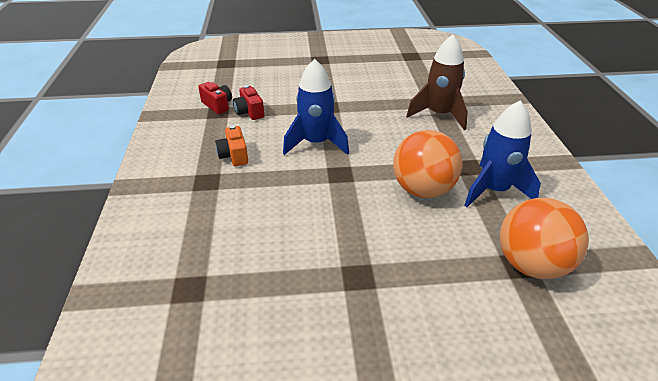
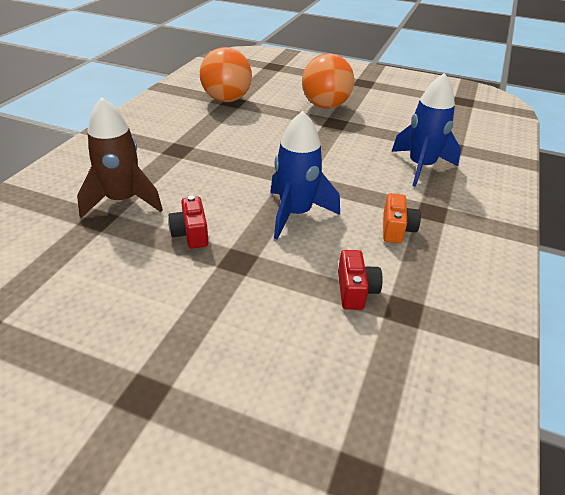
camera: 155 degrees left, 0 degrees up
(217, 105) = (402, 325): red camera -> red camera (191, 234)
(422, 190) = (239, 147): orange ball -> orange ball (325, 106)
(494, 190) = (186, 131): blue rocket -> blue rocket (421, 167)

